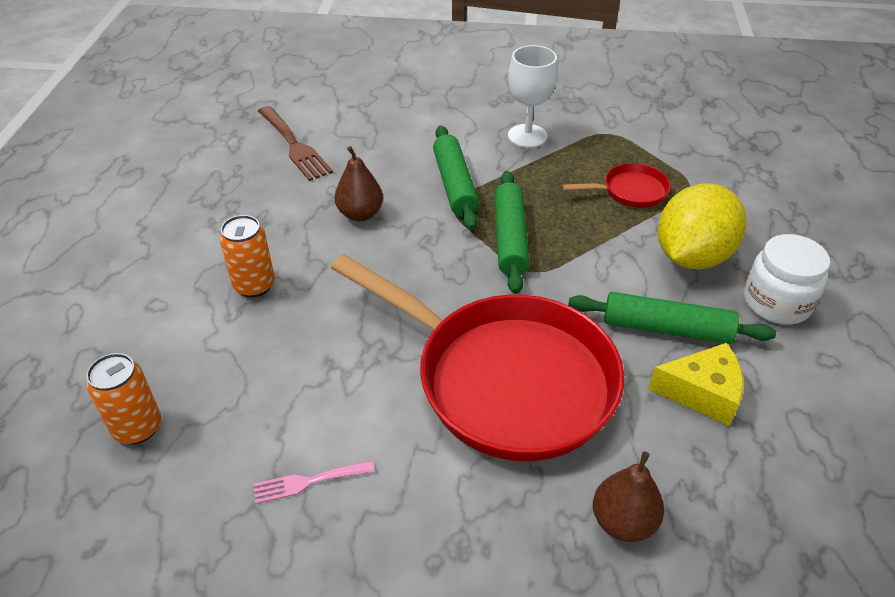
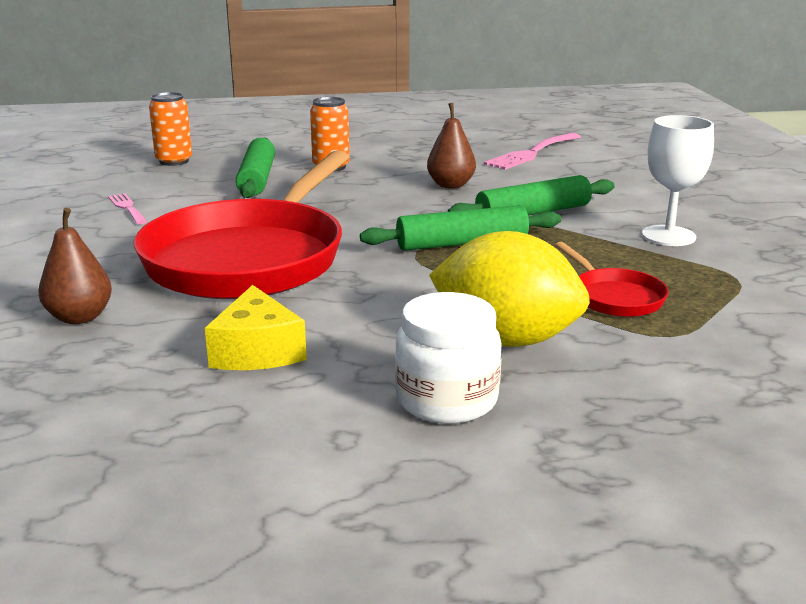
camera: 75 degrees right, 20 degrees down
(294, 146) = (531, 153): brown fork -> pink fork
(666, 329) = (356, 328): green rolling pin -> green rolling pin (257, 179)

